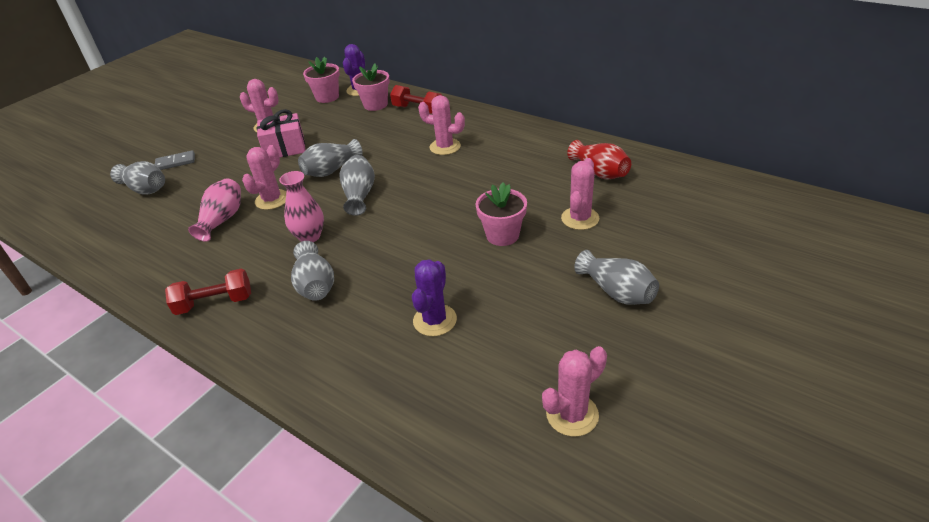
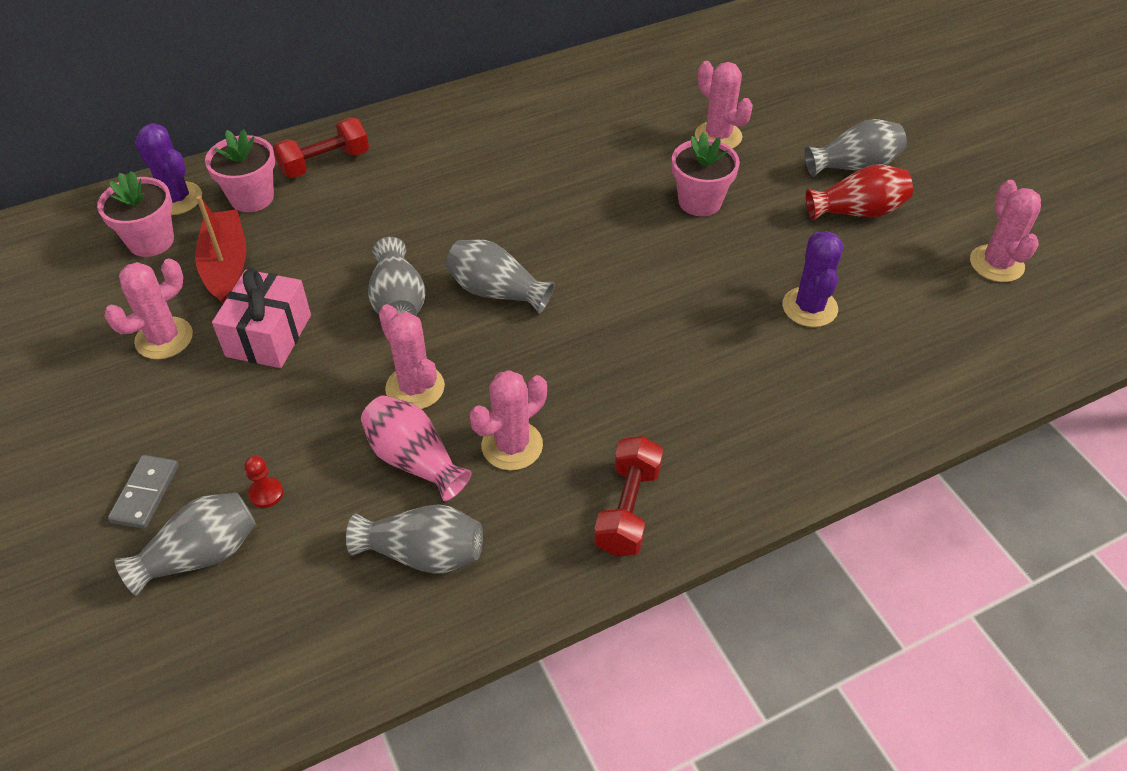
camera: 65 degrees left, 10 degrees up
(186, 189) = (266, 493): none -> red pawn
(310, 236) = (553, 369): pink vase -> none
(315, 285) = (668, 392): grey vase -> grey vase (423, 553)
(324, 119) = (226, 266): none -> red boat
(435, 320) = (809, 307): purple cactus -> purple cactus turned 45 degrees clockwise
(445, 147) = (459, 175): pink cactus -> pink cactus (512, 445)
(599, 172) = (645, 86): red vase -> red vase (857, 211)

